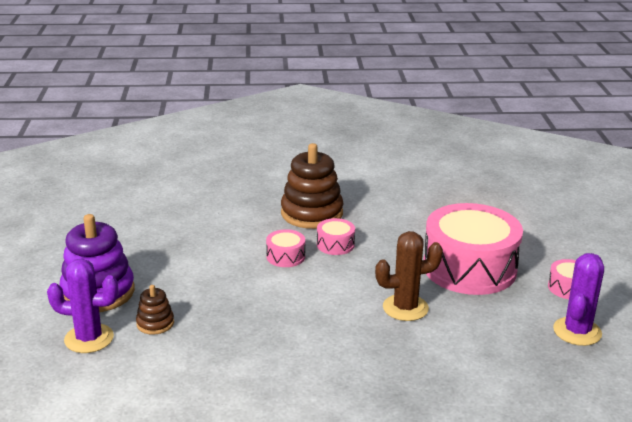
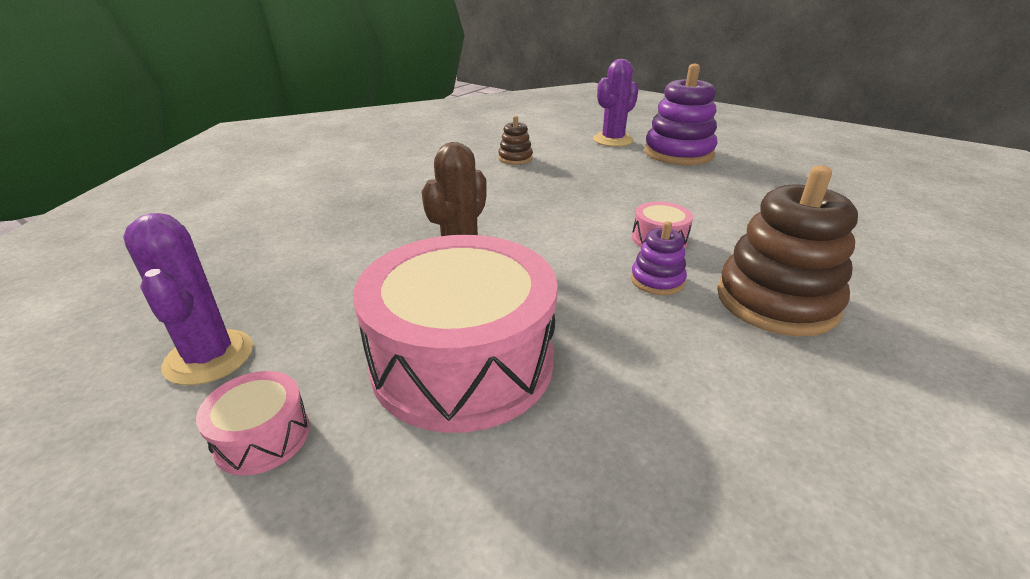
camera: 130 degrees right, 5 degrees up
(155, 323) = (604, 159): brown stacking toy -> brown stacking toy (515, 158)
(335, 245) = (657, 280): pink drum -> purple stacking toy

